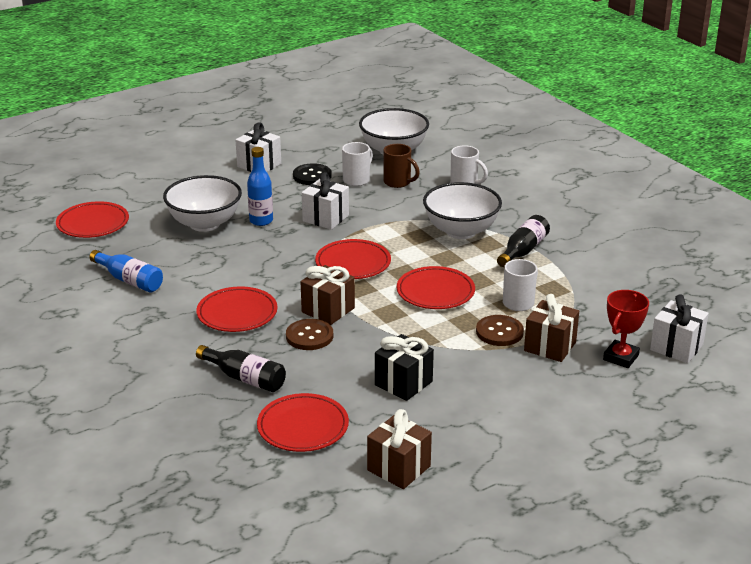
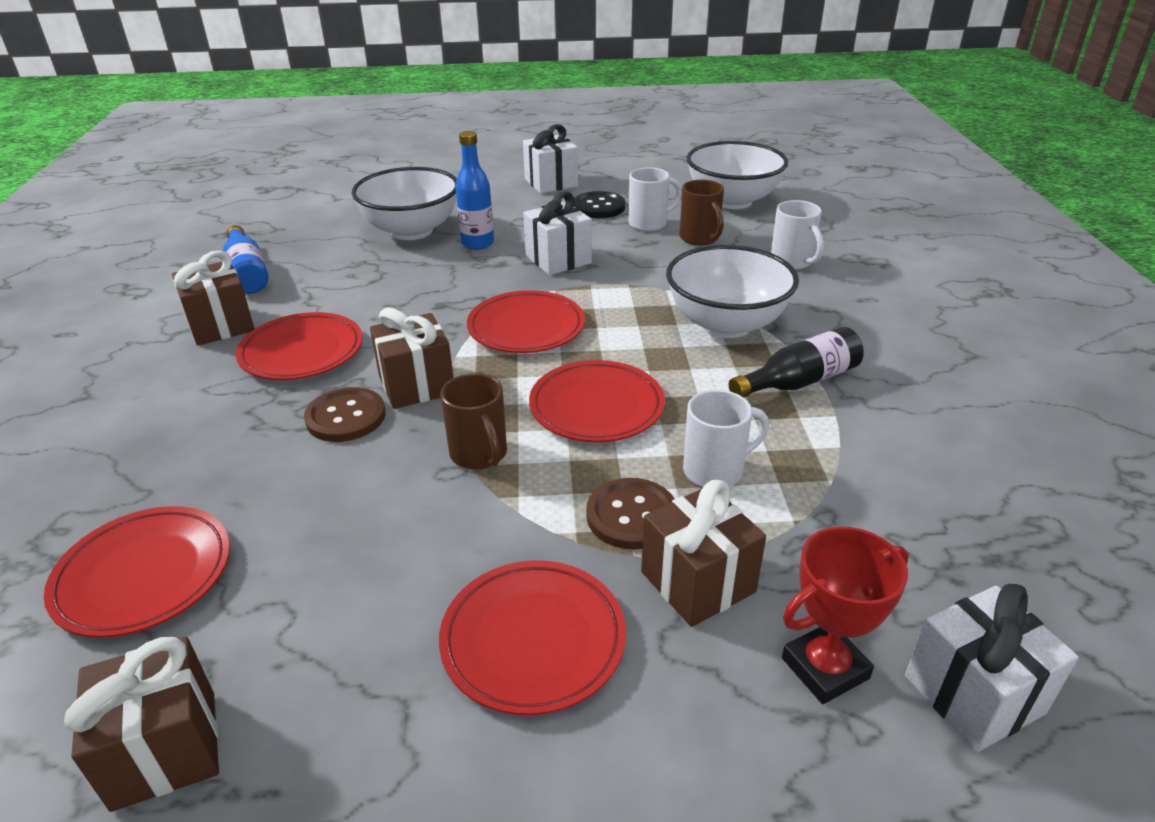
camera: 30 degrees right, 5 degrees up
(93, 224) = (301, 203): red plate -> red plate (533, 640)
(162, 315) = (221, 325): none -> brown gift
(245, 378) = (185, 453): black bottle -> none
(401, 331) = (479, 455): none -> brown mug
(403, 383) = (379, 555): black gift -> none

